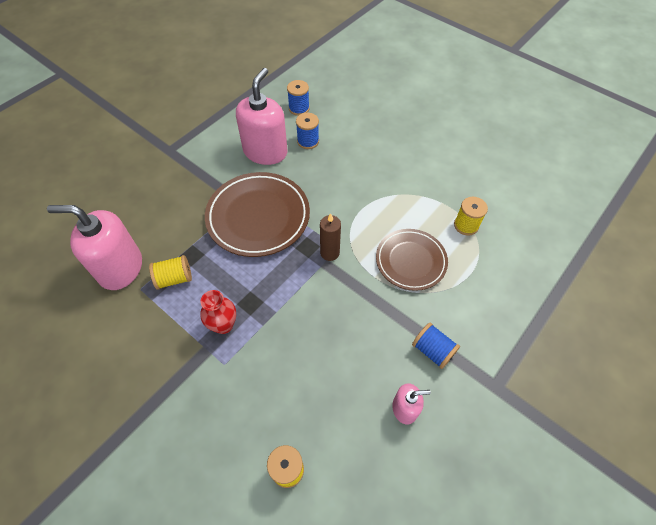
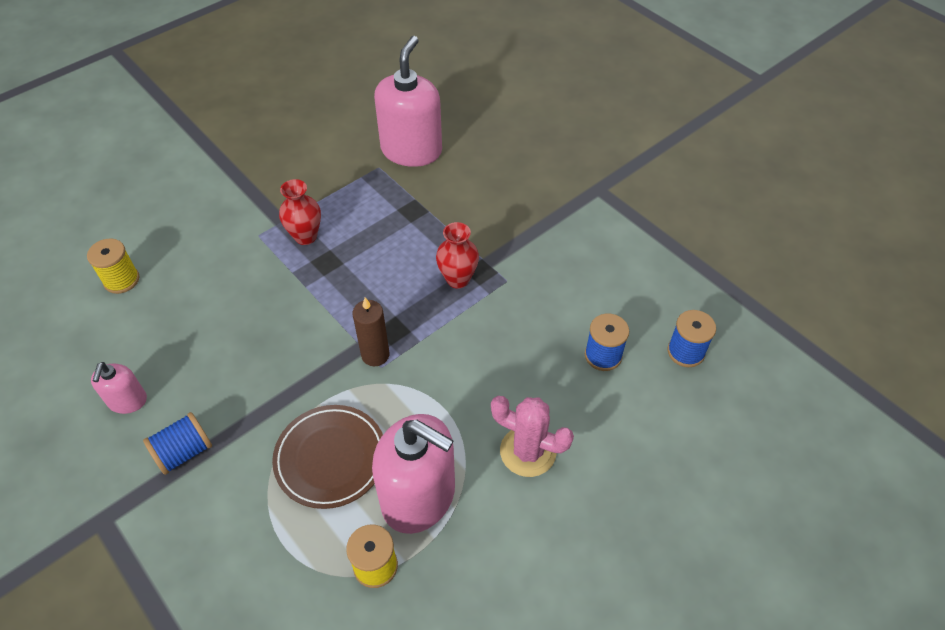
camera: 100 degrees right, 5 degrees down
(174, 278) = (383, 195): yellow spool -> none
(258, 217) = (458, 279): brown plate -> red vase
(265, 152) = (584, 297): pink soap dispenser -> pink soap dispenser (419, 496)
(378, 168) = (528, 451): none -> pink cactus

